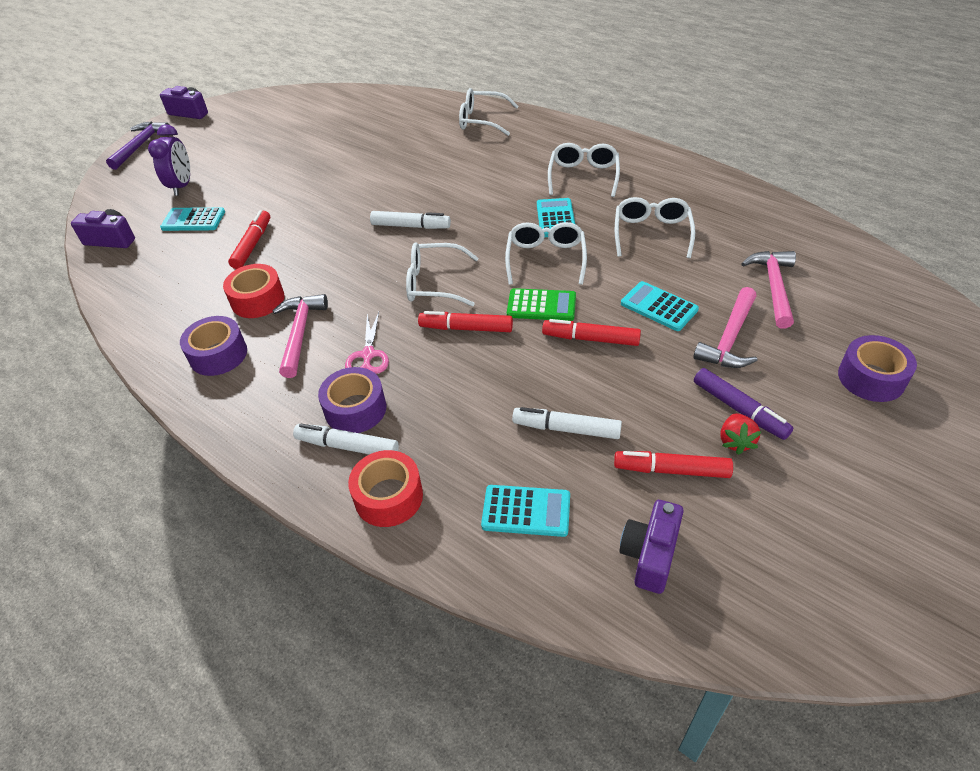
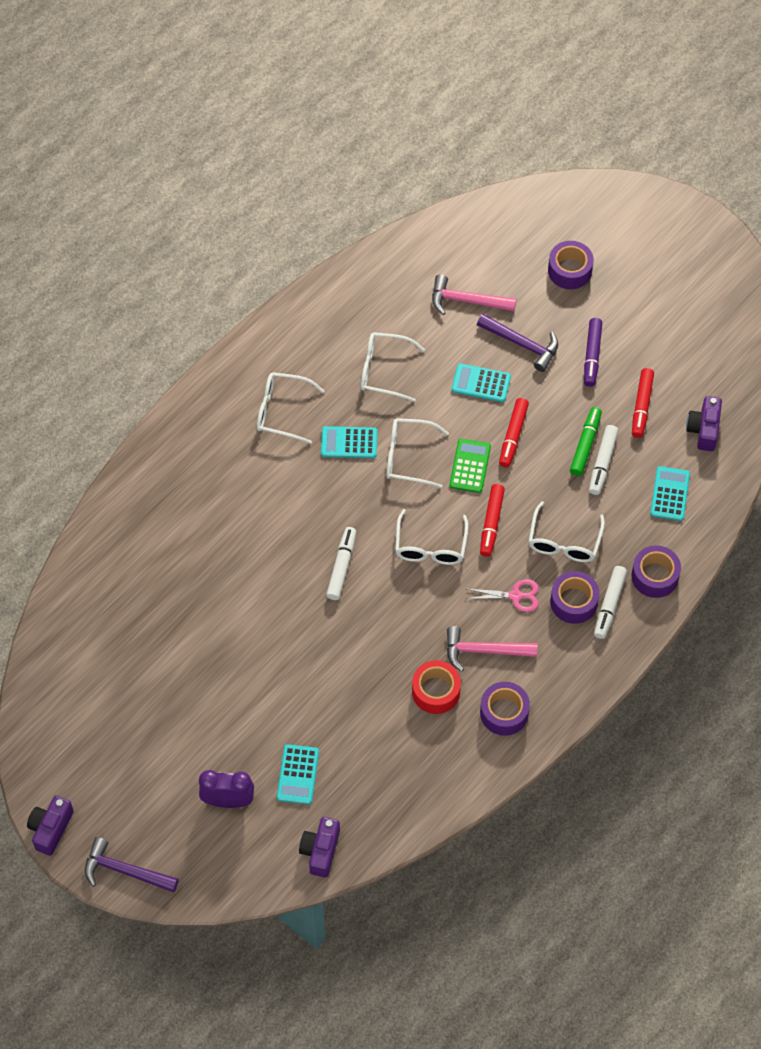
camera: 90 degrees left, 15 degrees up
(252, 245) = (351, 708): red marker -> none
(388, 497) = (655, 576): red tape -> purple tape
(481, 120) = (149, 496): white glasses -> white glasses (564, 542)
(592, 409) = (585, 445): none -> green marker
(650, 555) = (704, 429): purple camera -> purple camera turned 75 degrees clockwise
(659, 307) = (481, 383): turquoise calculator -> turquoise calculator turned 60 degrees clockwise
(729, 338) = (522, 344): pink hammer -> purple hammer
(735, 441) = (620, 364): red strawberry -> none
(739, 409) = (592, 355): purple marker -> purple marker turned 135 degrees clockwise

